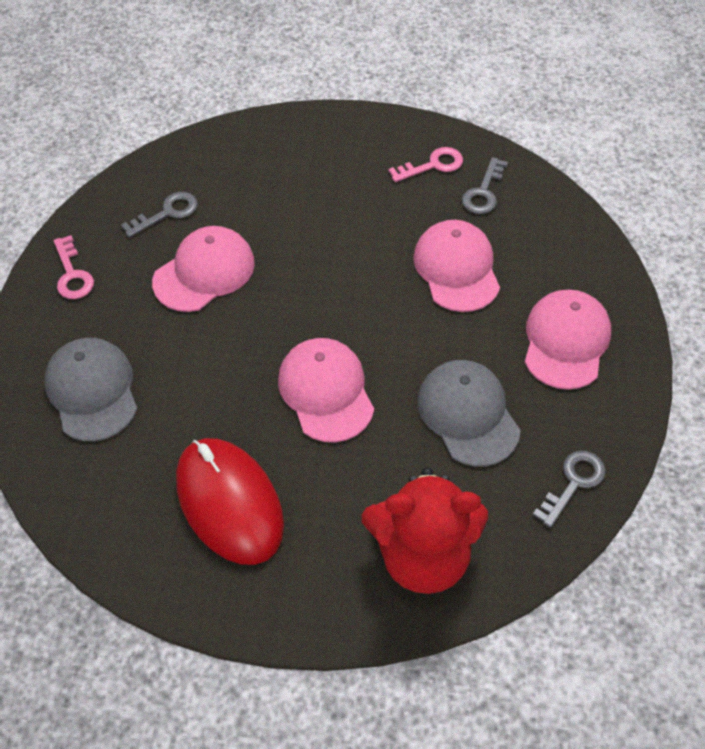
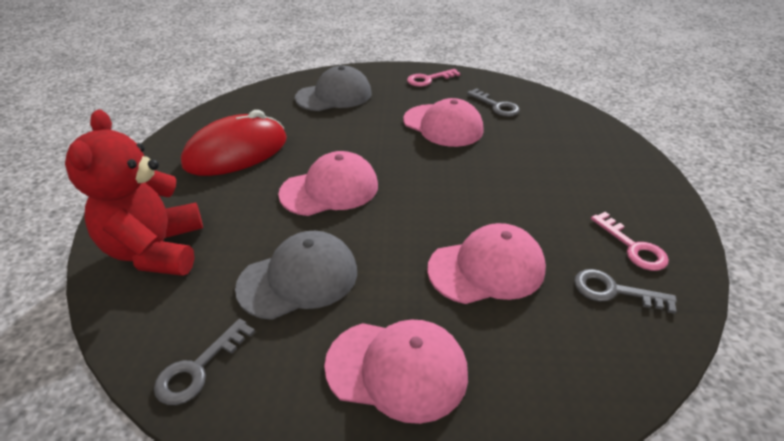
camera: 85 degrees right, 15 degrees down
(573, 483) = (198, 368): grey key -> grey key turned 90 degrees clockwise

